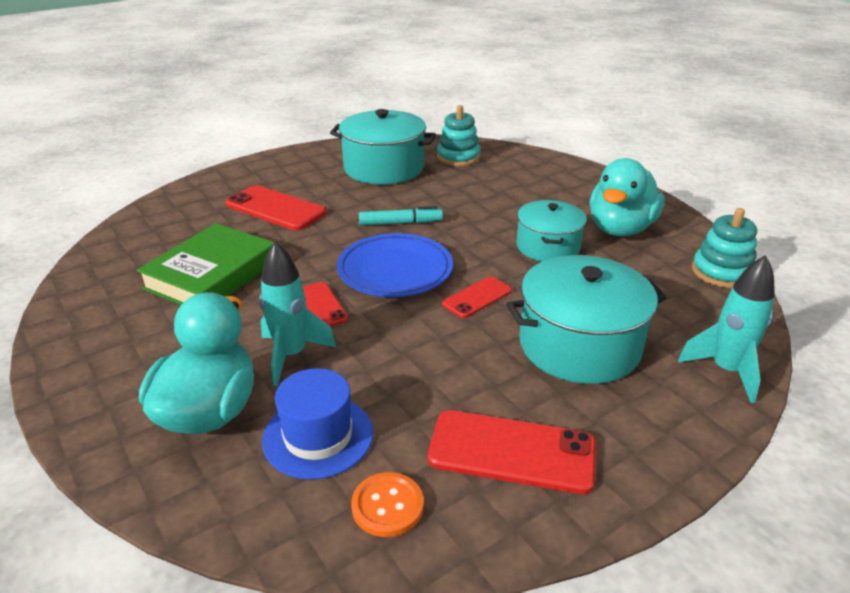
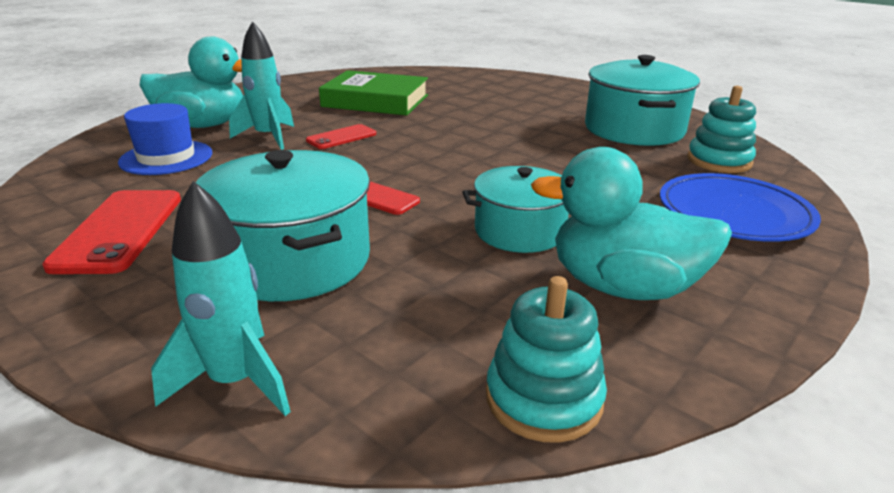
camera: 75 degrees right, 5 degrees down
(275, 208) = (497, 103): red phone -> none
(387, 506) = (78, 188): orange button -> none
(395, 270) = (414, 157): blue plate -> blue plate (734, 214)
(400, 223) = (512, 149): turquoise marker -> none

